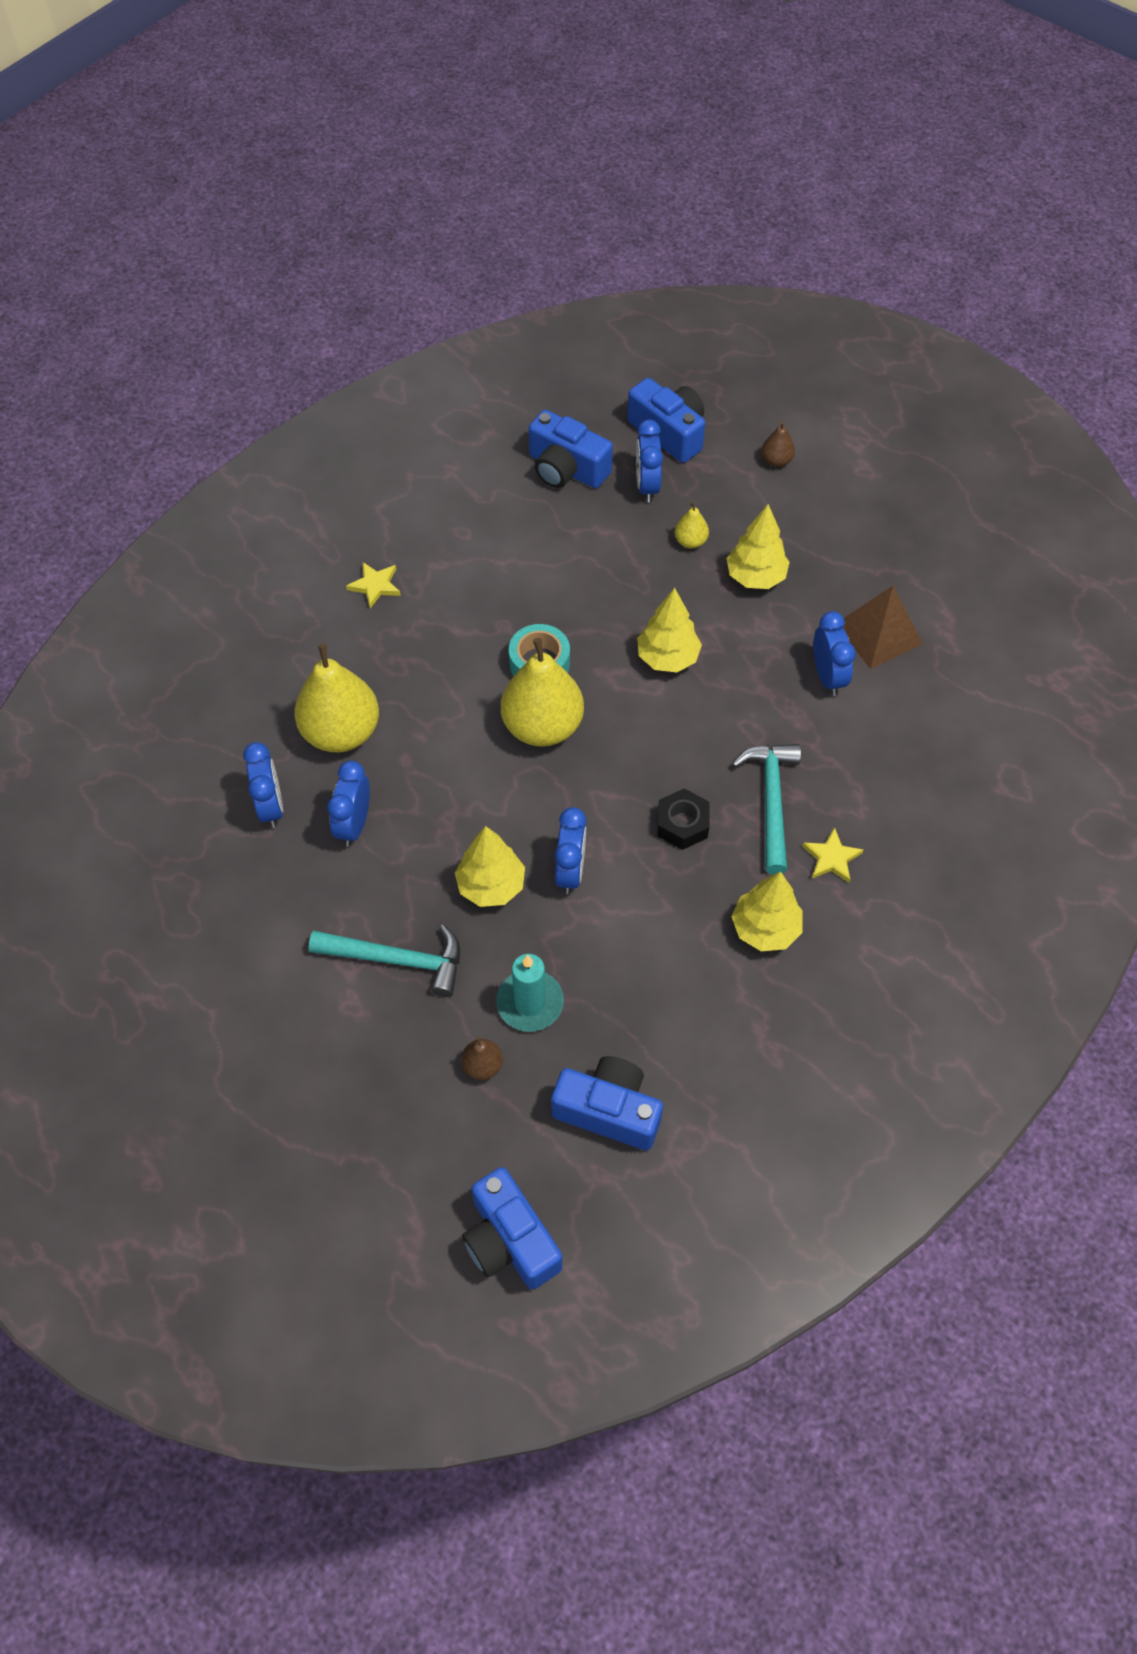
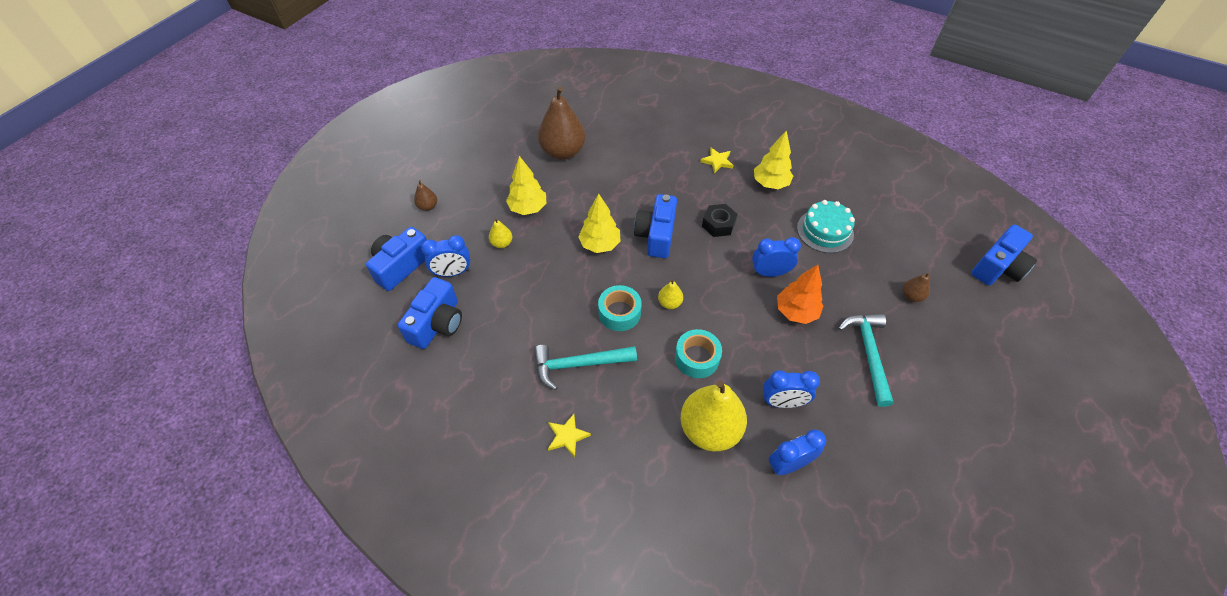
camera: 100 degrees left, 5 degrees down
(446, 740) = (697, 358): none -> turquoise tape
(491, 886) = (796, 312): yellow tree -> orange tree
(530, 1002) = (862, 280): turquoise candle -> none
(542, 726) = (669, 303): yellow pear -> yellow pear, size x0.45
(608, 1110) = (904, 236): blue camera -> blue camera (656, 235)
(641, 981) = (825, 231): none -> turquoise cake
(771, 801) = (690, 188): turquoise hammer -> turquoise hammer (578, 365)
(827, 676) = (598, 171): blue clock -> none
(878, 633) = (563, 152): brown pyramid -> brown pear

